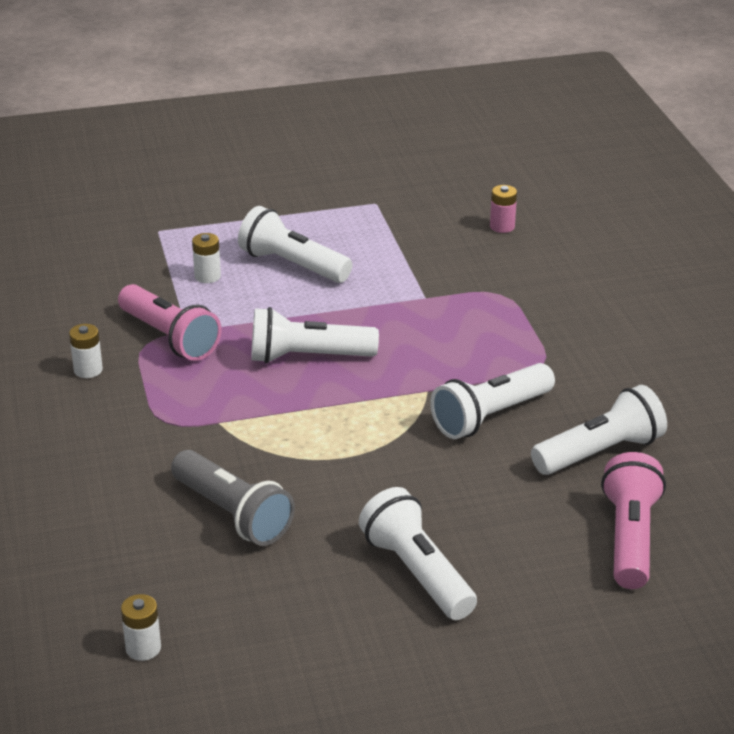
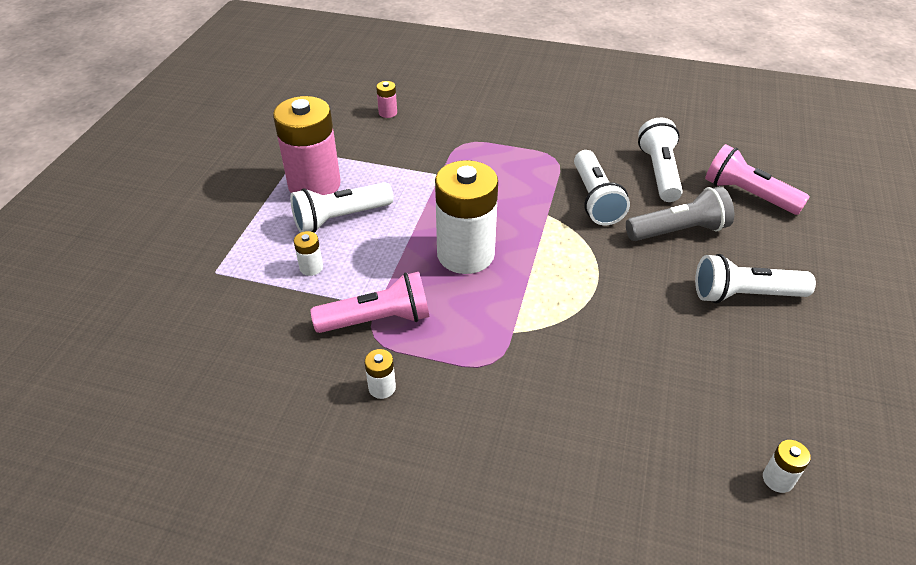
camera: 60 degrees left, 10 degrees up
(232, 514) = (634, 365): grey flashlight -> grey flashlight (678, 231)
(308, 357) = (465, 254): white flashlight -> white battery
(329, 231) = (314, 185): none -> pink battery

